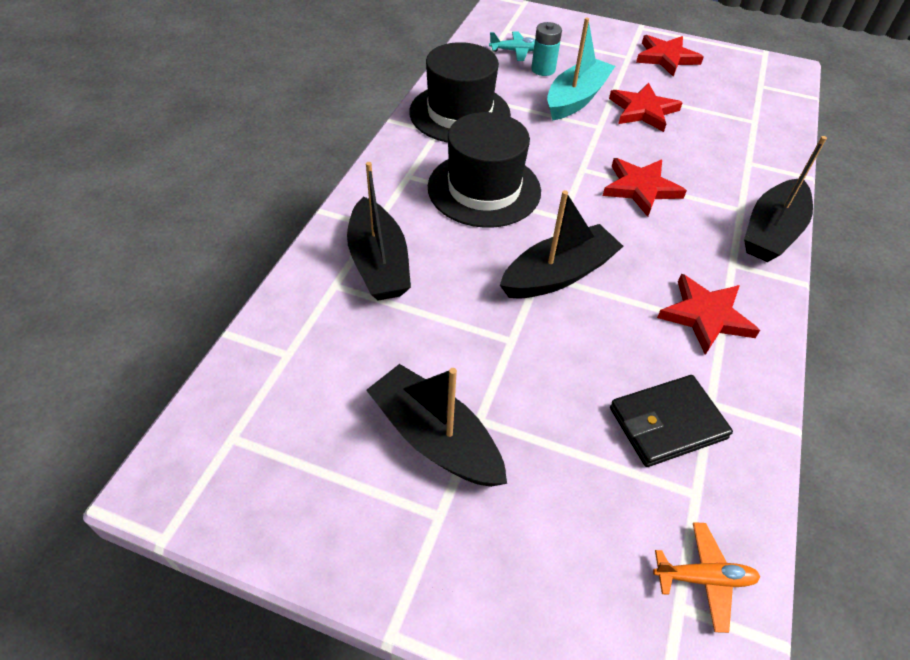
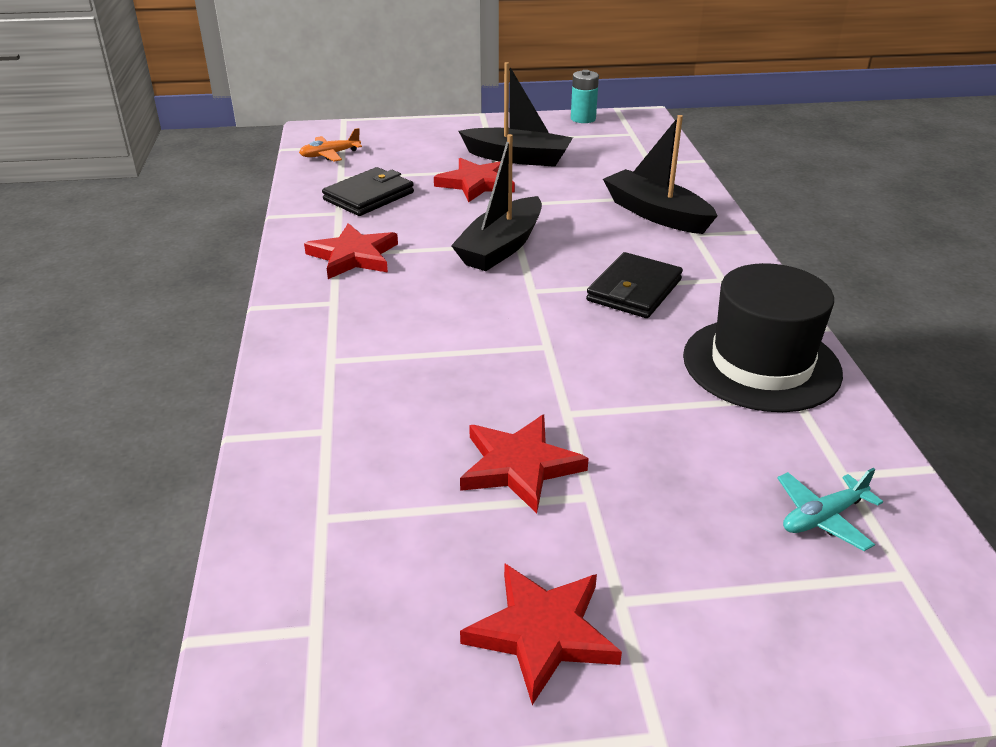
camera: 155 degrees right, 15 degrees down
(484, 189) = (634, 290): black hat -> black wallet
(543, 69) = (737, 491): turquoise battery -> turquoise battery (583, 119)
(576, 99) = (635, 449): turquoise boat -> none
(640, 188) = (463, 345): red star -> red star (476, 183)
(771, 231) = (290, 345): black boat -> none

